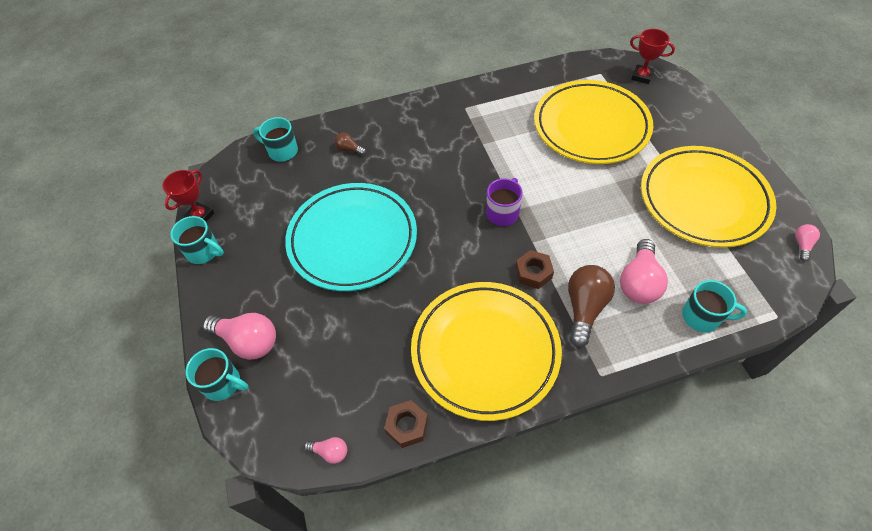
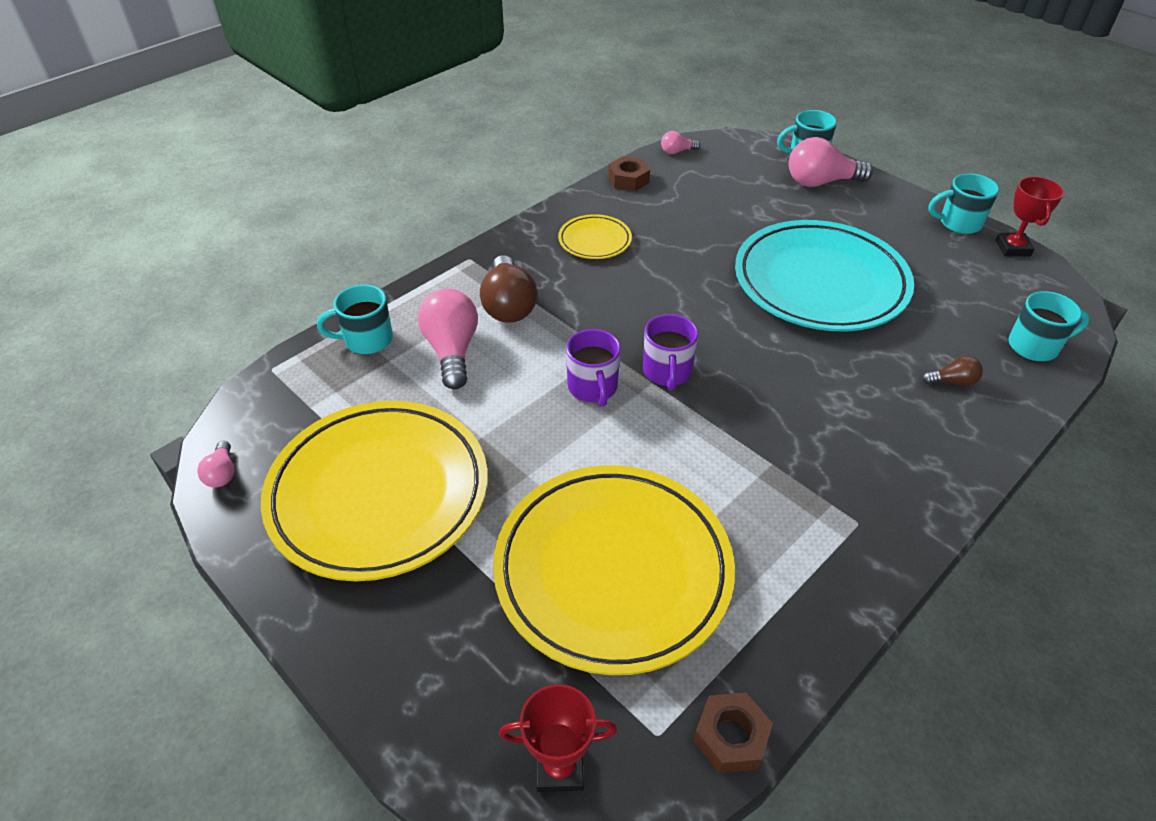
camera: 150 degrees right, 10 degrees down
(485, 351) = (594, 241): yellow plate -> yellow plate, size x0.45
(533, 272) = (585, 319): brown nut -> brown nut (730, 737)
(554, 219) = (593, 388): none -> purple mug

